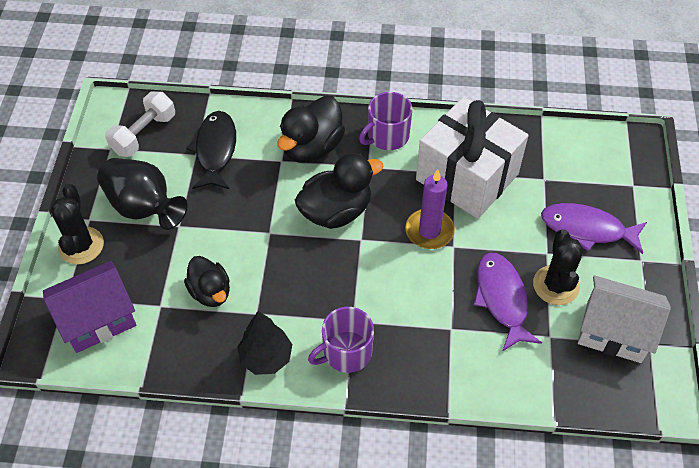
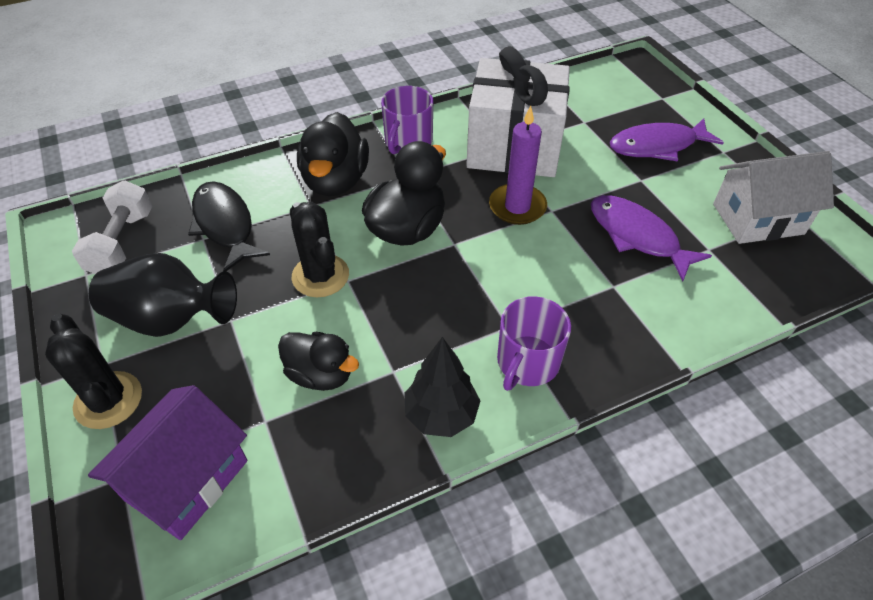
camera: 30 degrees left, 5 degrees down
(556, 285) = (673, 203): black cactus -> black cactus (320, 276)

